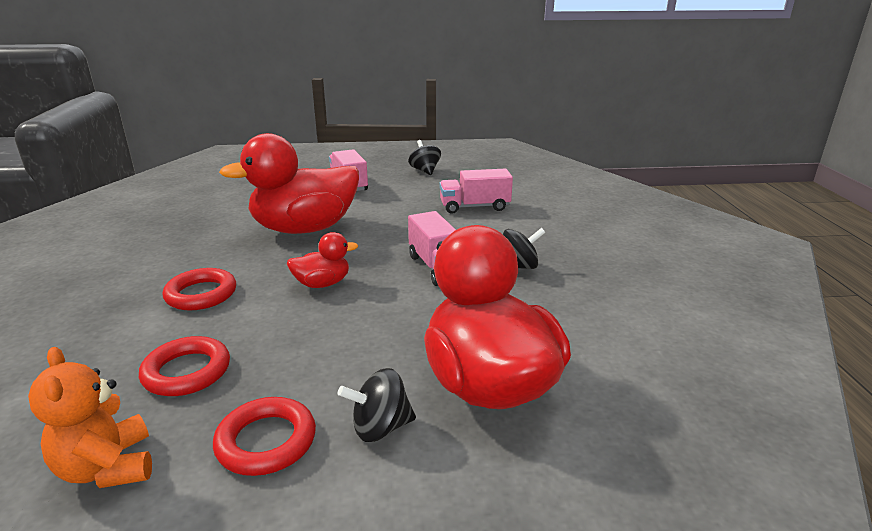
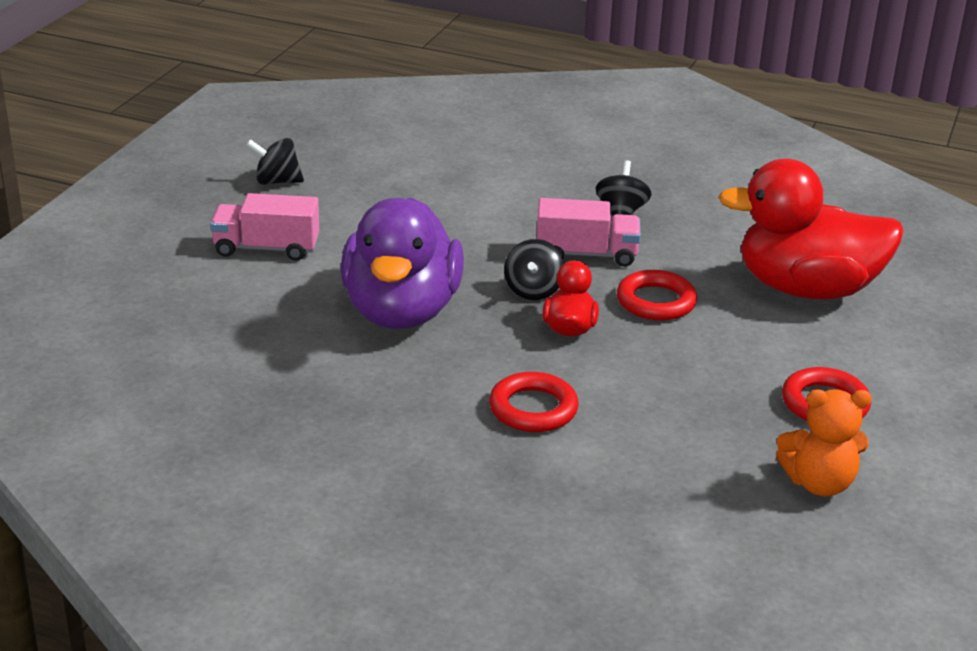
camera: 65 degrees left, 5 degrees up
(187, 372) = (696, 433): red ring -> red ring (656, 301)
(305, 229) = (401, 311): red duck -> purple duck
(380, 427) = (835, 349): black spinning top -> black spinning top (533, 291)
(474, 207) = (444, 187): pink truck -> none

